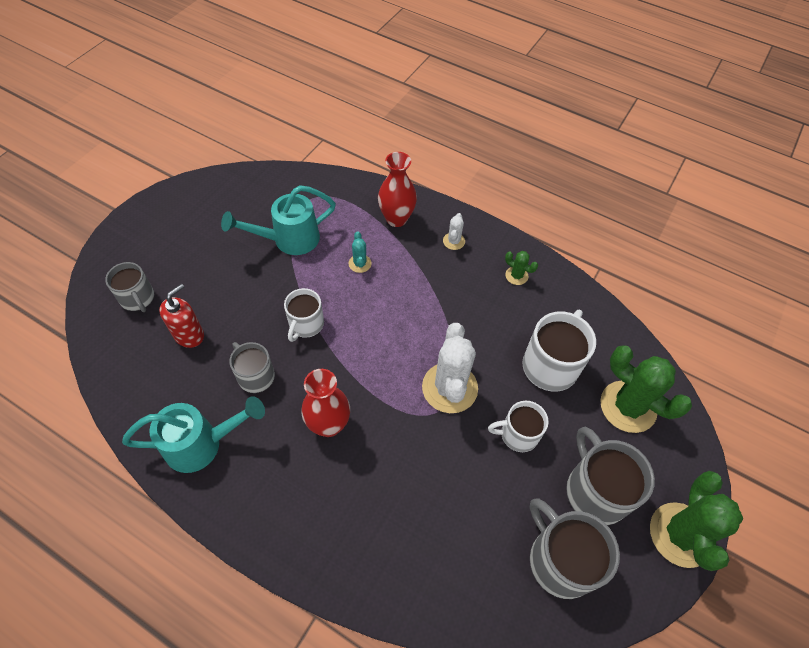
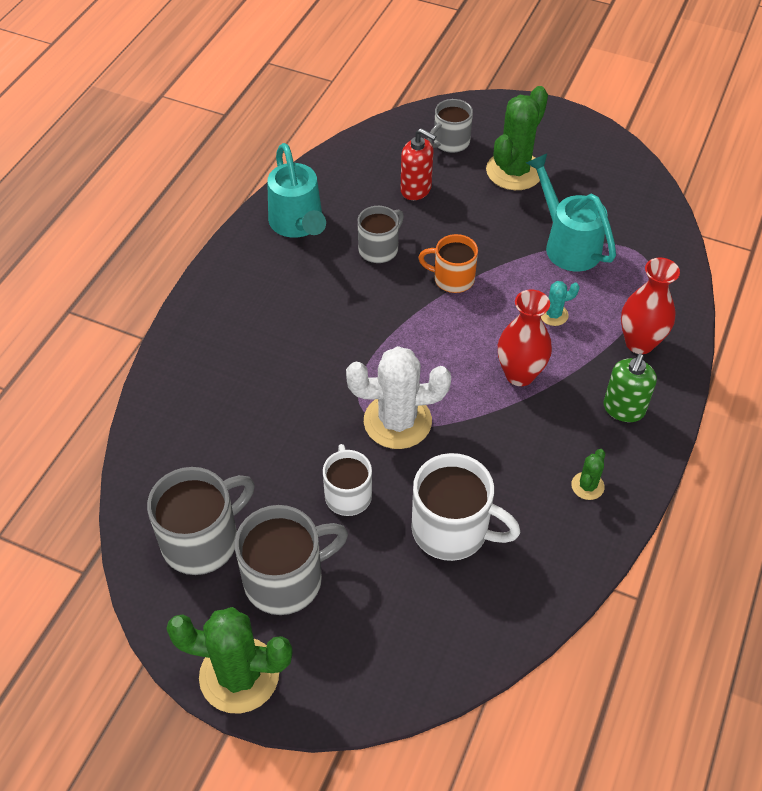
camera: 85 degrees right, 5 degrees down
(306, 324) = (452, 278): white mug -> orange mug
(329, 425) = (333, 317): red vase -> red vase (519, 374)
(454, 241) = (623, 409): white cactus -> green soap dispenser
(628, 406) = (407, 623): green cactus -> green cactus (514, 171)

